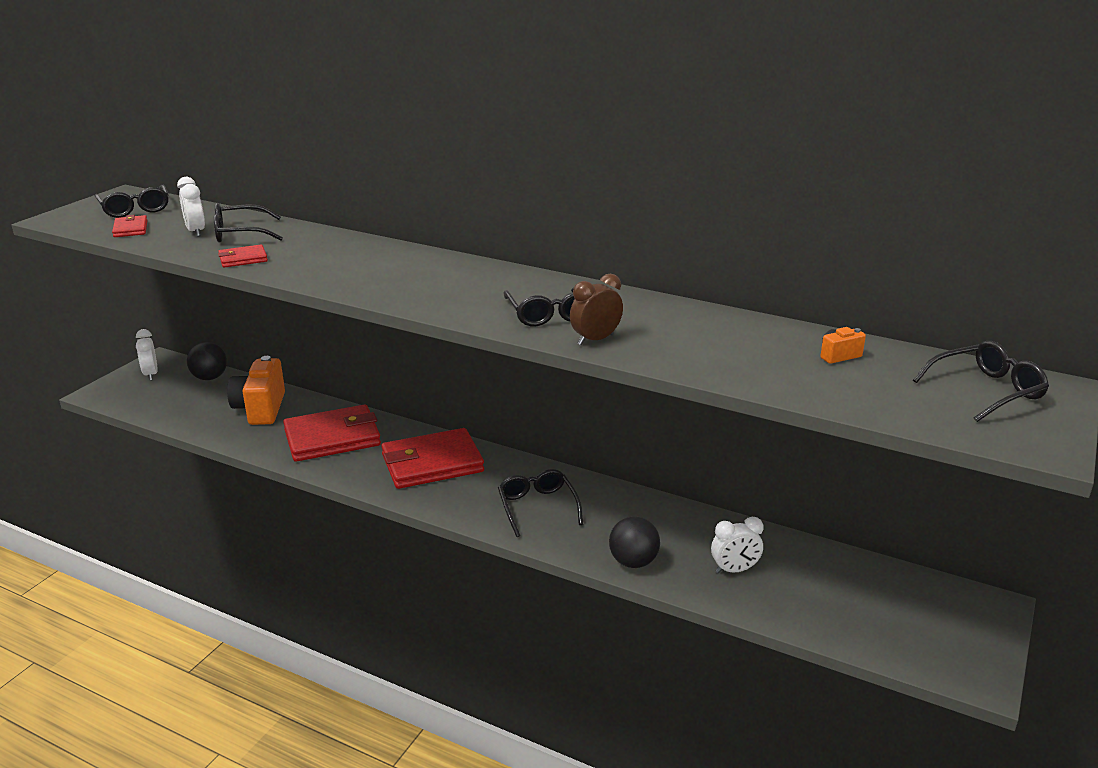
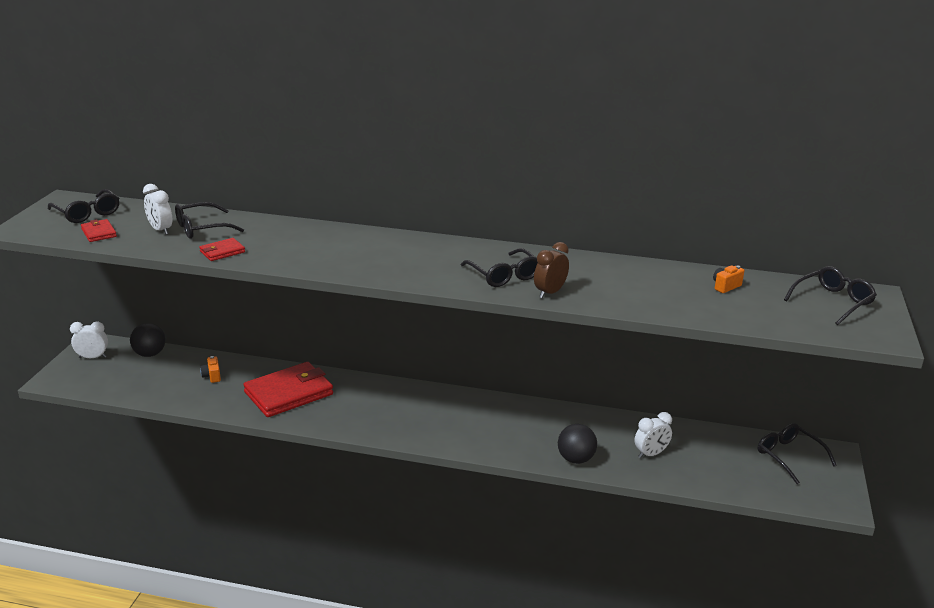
camera: 15 degrees left, 0 degrees up
(151, 374) = (93, 357): white clock -> white clock turned 120 degrees clockwise
(260, 409) = (212, 376): orange camera -> orange camera, size x0.44
(432, 463) = (383, 404): red wallet -> none
(537, 507) = (484, 428): black glasses -> black glasses (789, 457)

